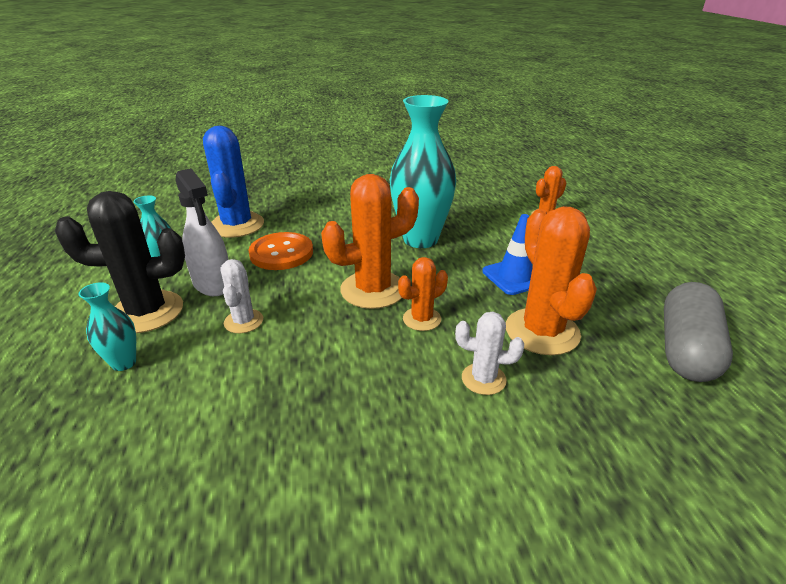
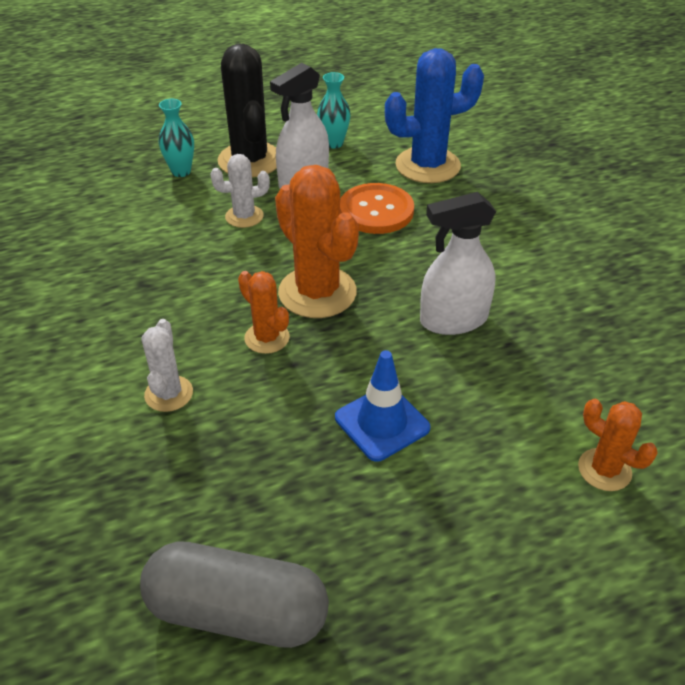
camera: 80 degrees right, 10 degrees up
(420, 239) = (453, 320): turquoise vase -> white spray bottle
(542, 331) = (257, 448): orange cactus -> none

